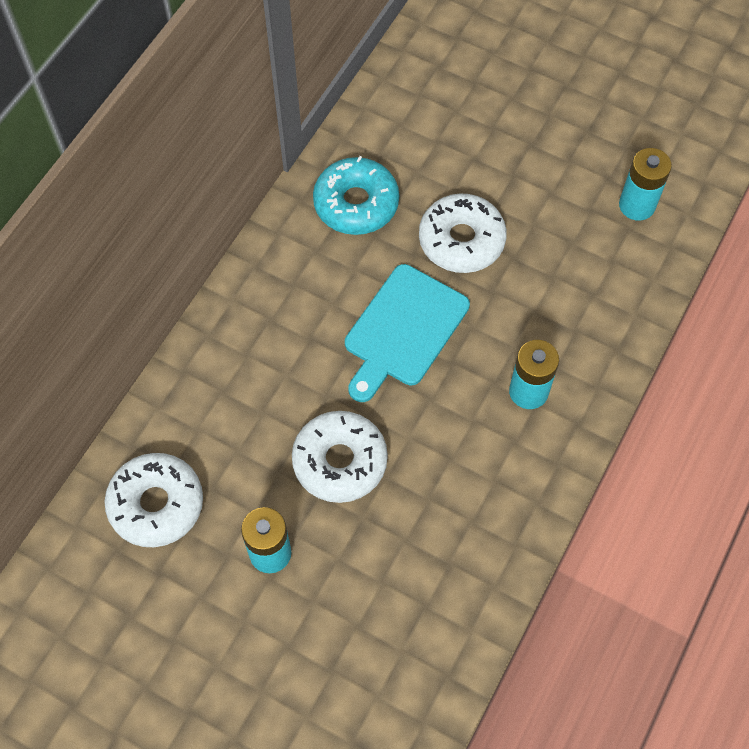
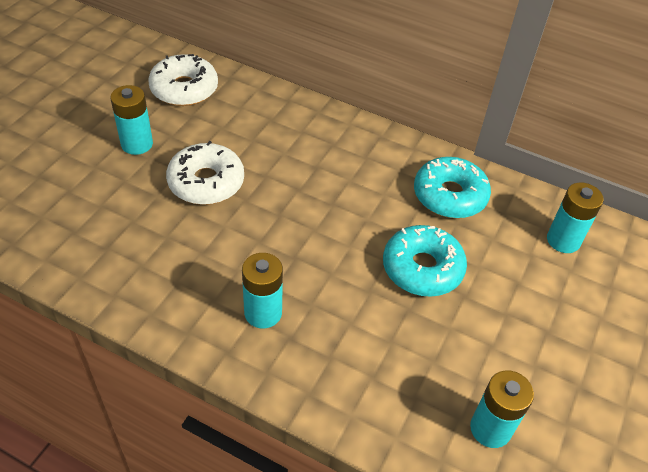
camera: 85 degrees right, 15 degrees down
(403, 330) = (326, 224): turquoise cutting board -> none
(417, 109) = (563, 240): none -> turquoise battery
(461, 240) = (422, 268): white donut -> turquoise donut

